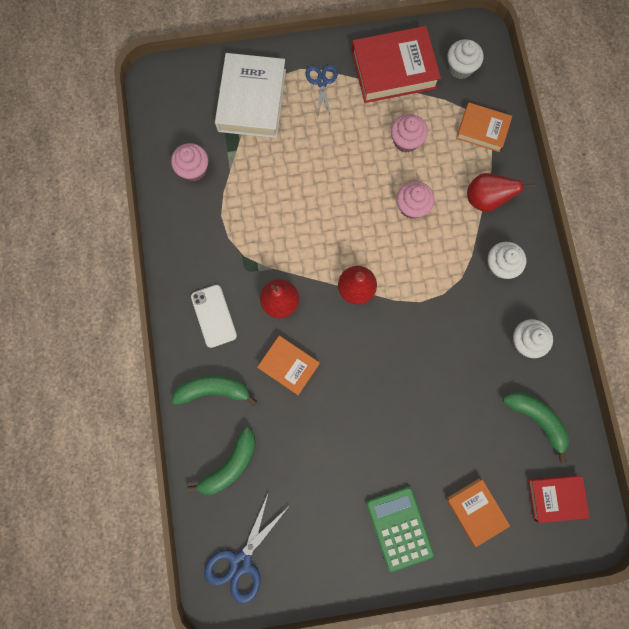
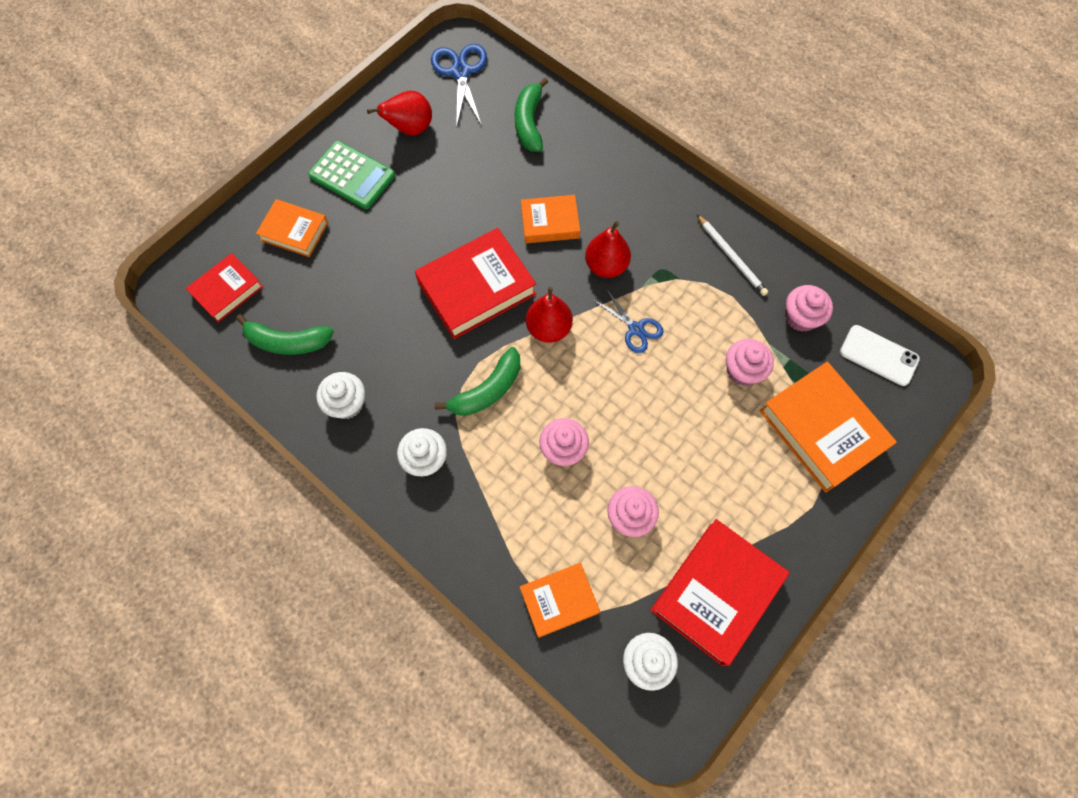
camera: 140 degrees right, 10 degrees down
(194, 241) = (731, 257): none -> white pencil
(213, 316) = (651, 212): white phone -> white phone (879, 355)
(214, 390) = (594, 161): green banana -> green banana (487, 390)
(252, 100) = (822, 429): white book -> orange book
(262, 167) = (743, 371): none -> pink cupcake
(322, 82) = (775, 510): blue scissors -> blue scissors (636, 329)
(379, 356) = (476, 288): none -> red book
(485, 199) = (493, 519): red pear -> red pear (410, 129)

